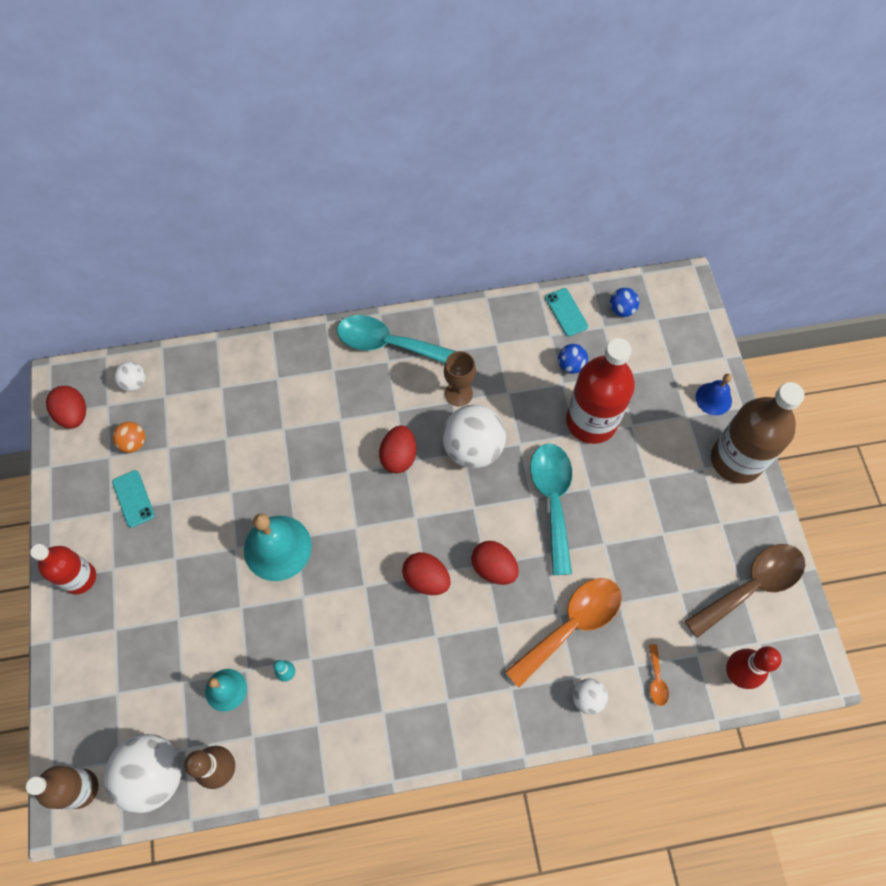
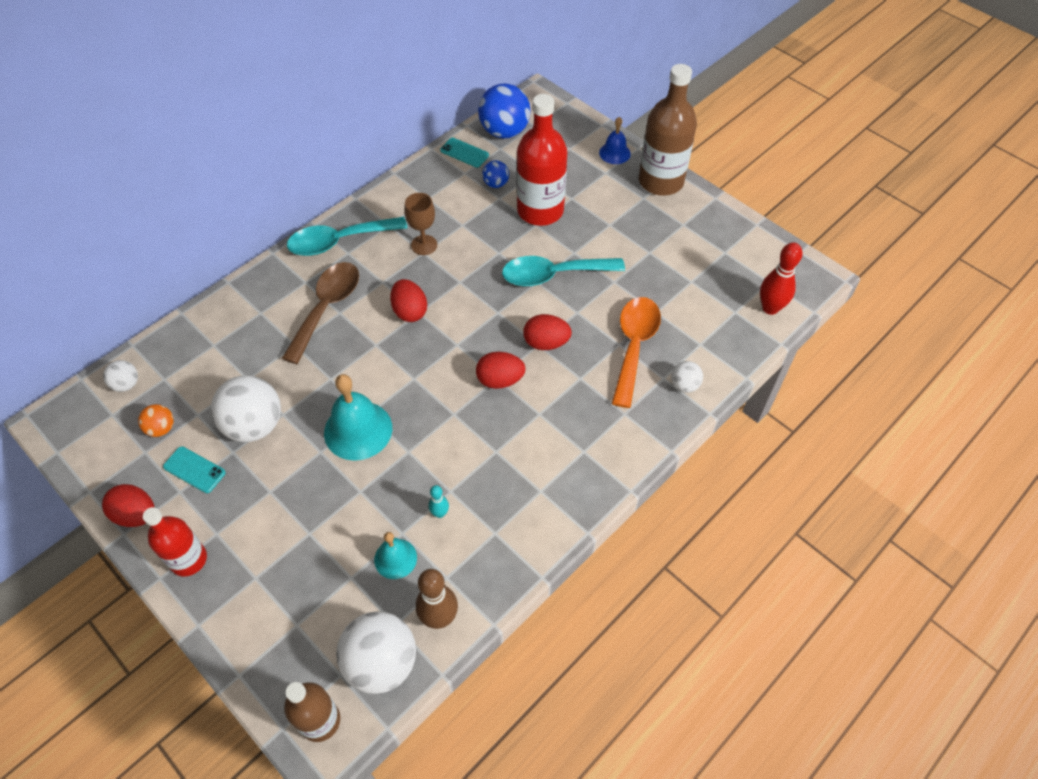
camera: 35 degrees left, 10 degrees down
(74, 414) = (83, 439): red egg -> red egg (136, 515)
(473, 448) = (465, 274): white ball -> white ball (254, 425)
(552, 500) = (553, 275): turquoise spoon -> turquoise spoon turned 60 degrees counterclockwise
(621, 309) = (504, 131): blue ball -> blue ball, size x2.02
(656, 680) = (721, 344): orange spoon -> none
(751, 586) = (735, 250): brown spoon -> brown spoon (327, 308)

